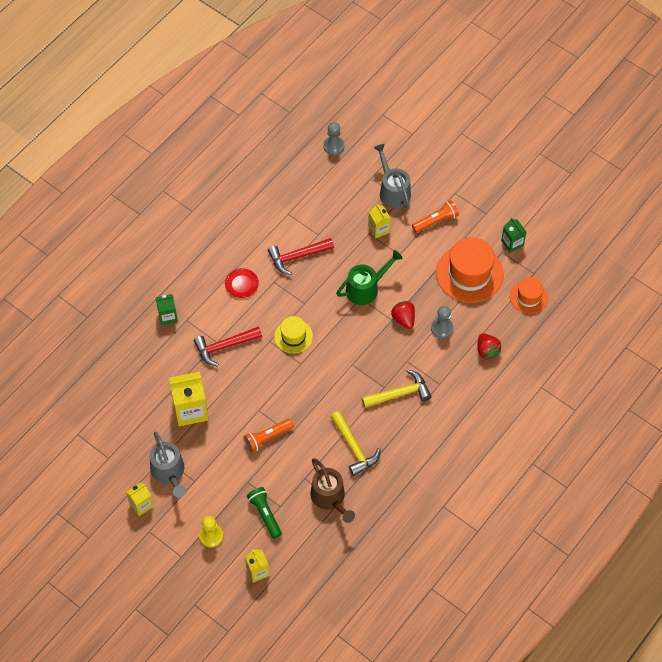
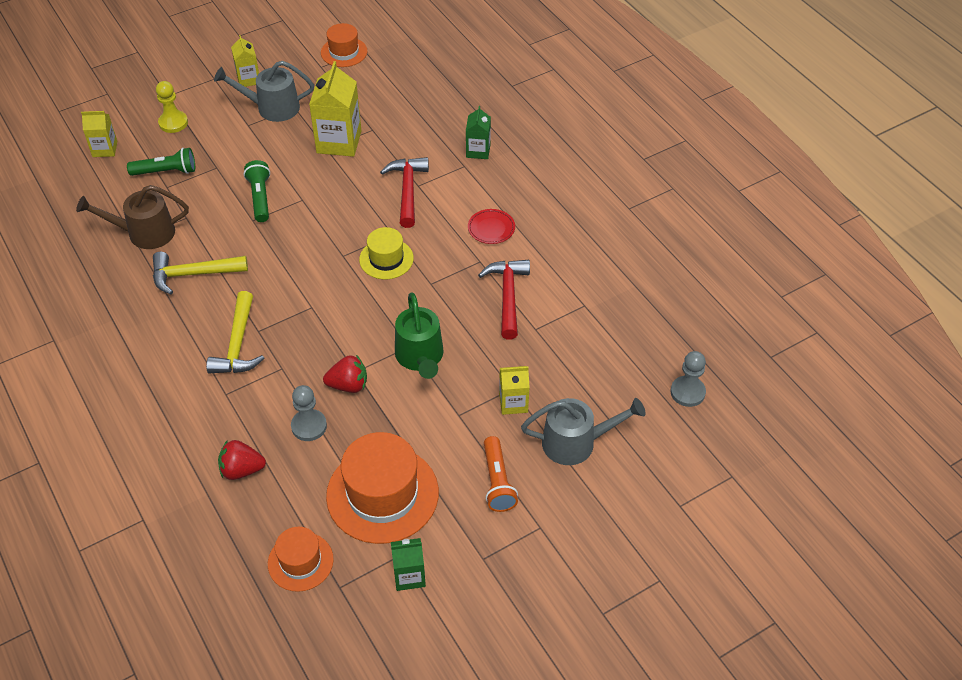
camera: 110 degrees right, 10 degrees down
(84, 448) = (344, 52): none -> orange hat
(267, 438) = (260, 198): orange flashlight -> green flashlight

